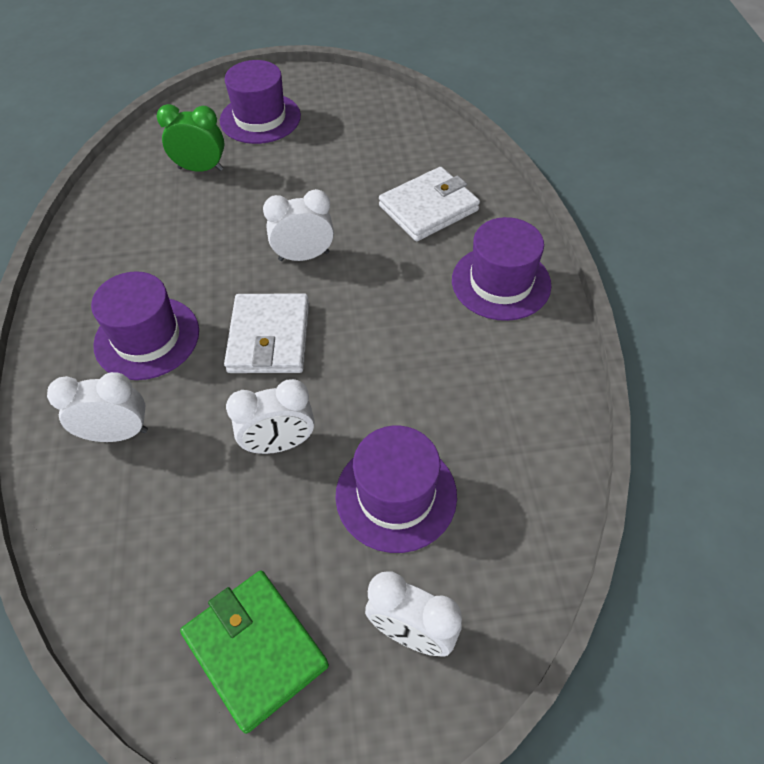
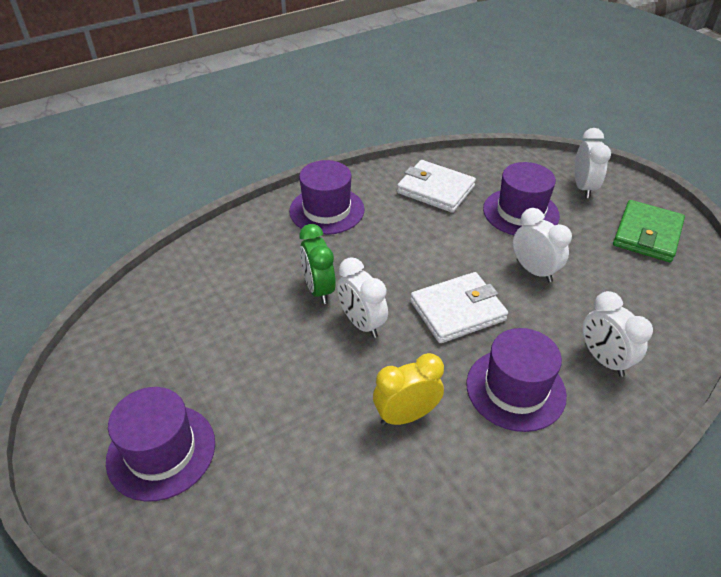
camera: 115 degrees left, 10 degrees down
(184, 251) = (406, 415): none -> yellow clock
(201, 169) = (278, 467): green clock -> green clock (318, 289)
(428, 208) = (263, 266): white wallet -> white wallet (435, 189)

